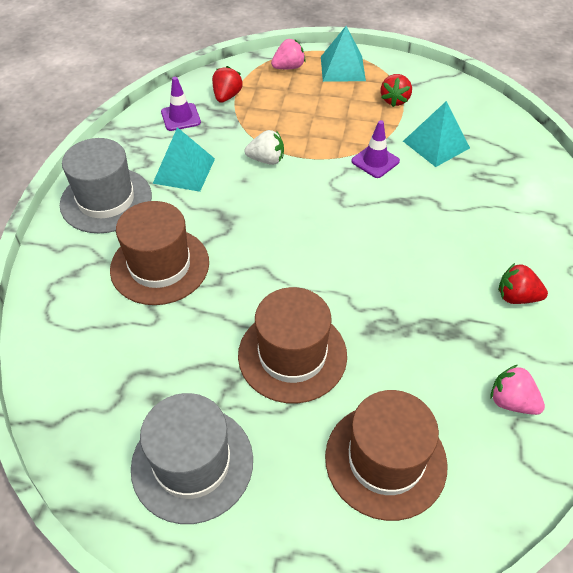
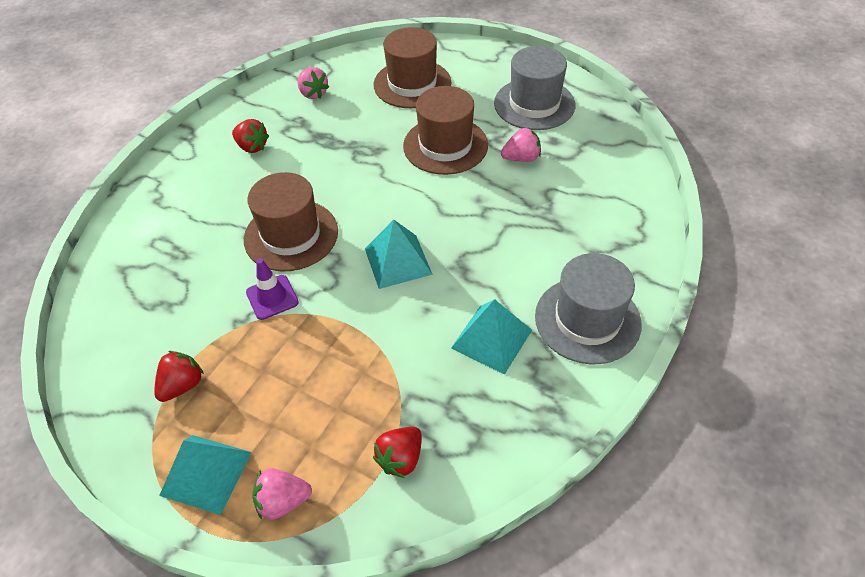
camera: 160 degrees left, 0 degrees up
(160, 266) = (537, 234): brown hat -> brown hat (291, 235)
(181, 117) = (477, 432): purple traffic cone -> none
(193, 358) = (521, 158): none -> pink strawberry
(266, 160) = (391, 330): white strawberry -> none
(436, 144) = (190, 303): turquoise pyramid -> turquoise pyramid (398, 261)

